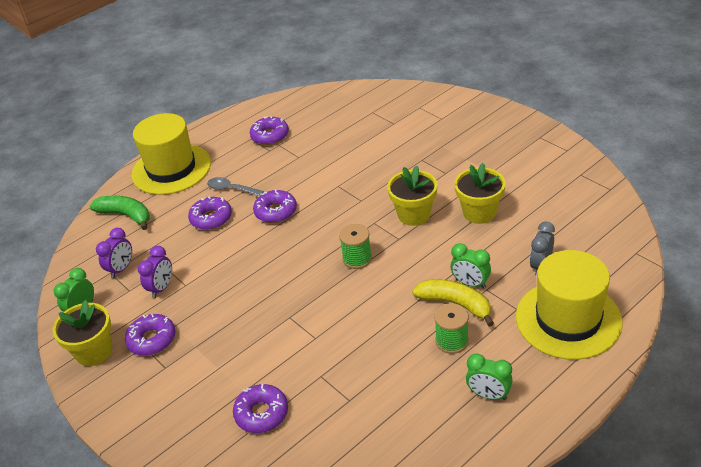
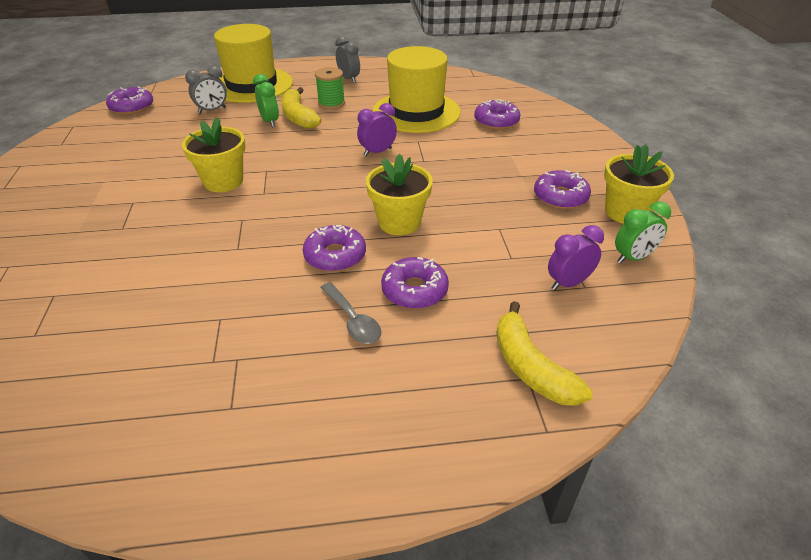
camera: 150 degrees left, 0 degrees up
(126, 215) = (530, 367): green banana -> yellow banana
(161, 288) = (527, 237): purple clock -> purple clock (377, 152)
(171, 169) = (406, 425): yellow hat -> yellow hat (416, 112)
(270, 136) = (201, 391): purple donut -> purple donut (132, 107)
(357, 258) = (320, 173): green spool -> none
(479, 212) = (178, 157): yellow flower pot -> yellow flower pot (399, 222)
(488, 395) = (349, 79): green clock -> grey clock

